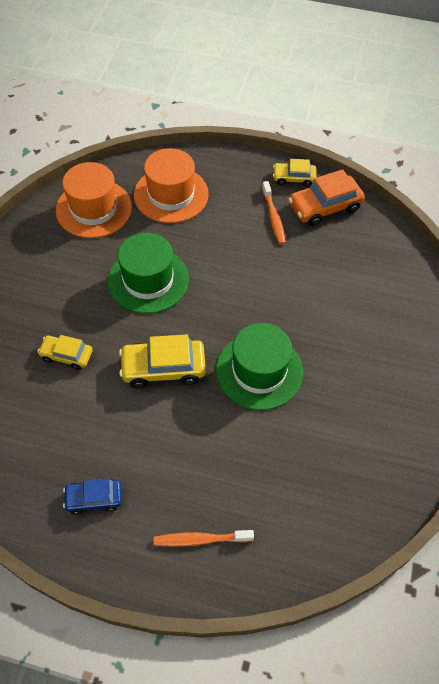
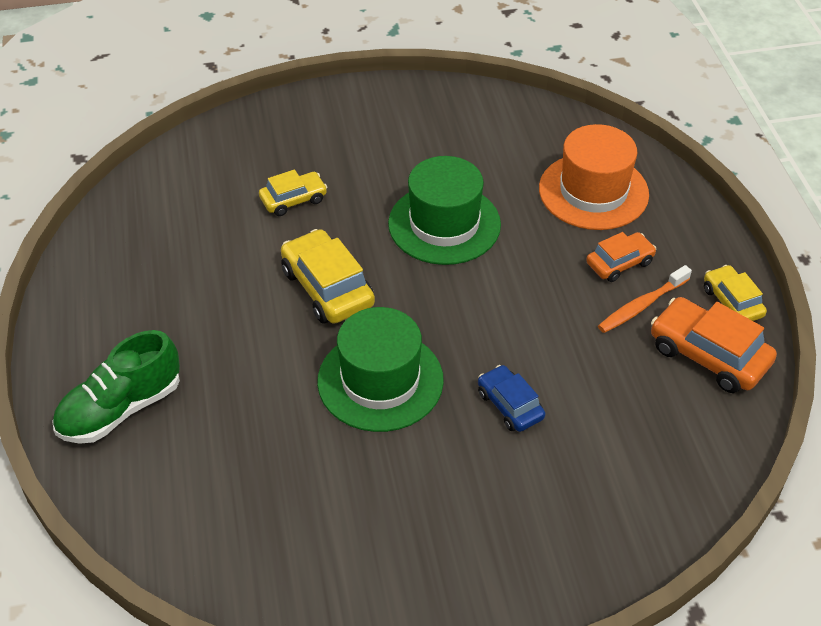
camera: 65 degrees right, 10 degrees down
(66, 355) = (293, 200): yellow car -> yellow car turned 75 degrees clockwise
(94, 209) = (514, 135): orange hat -> none
(94, 498) = (129, 297): blue car -> blue car (510, 405)
(200, 539) = (121, 409): orange toothbrush -> green shoe
(236, 211) = (619, 263): none -> orange car

